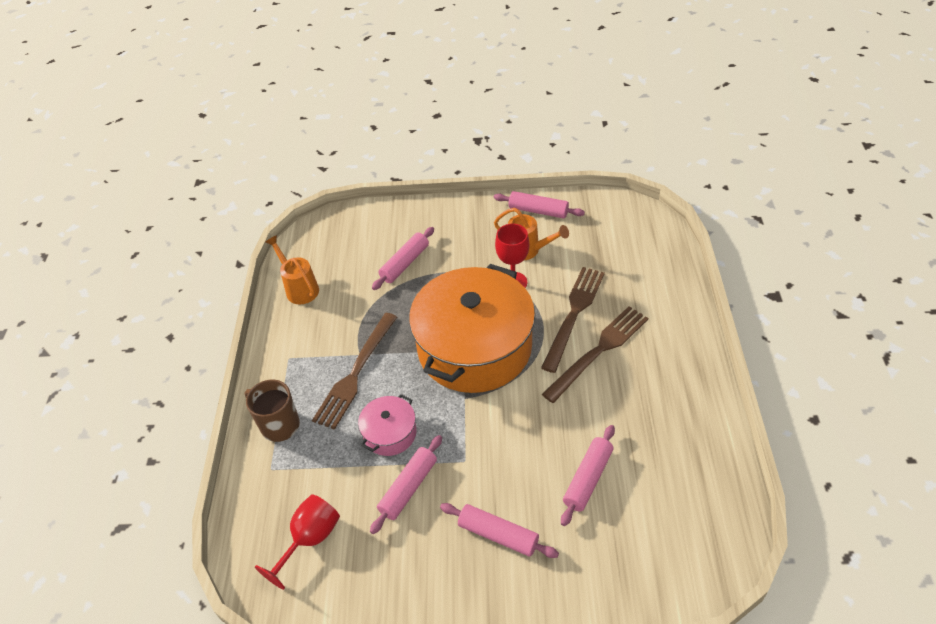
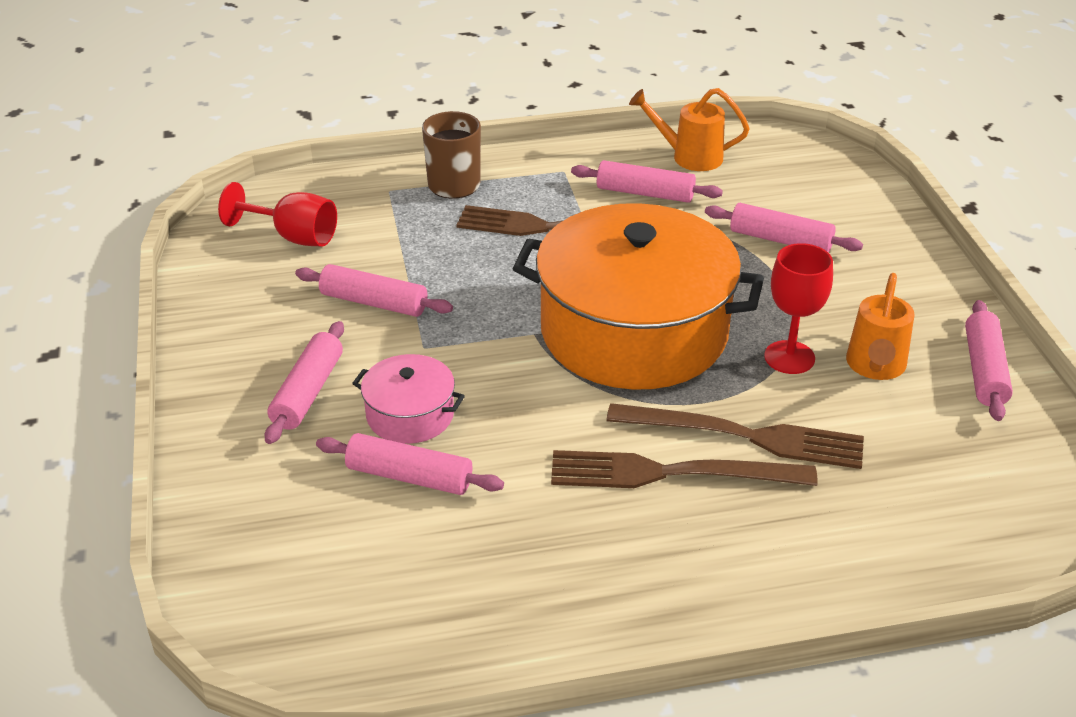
camera: 75 degrees right, 10 degrees down
(299, 288) = (690, 157): orange watering can -> orange watering can turned 120 degrees counterclockwise
(332, 318) = (645, 193): none -> pink rolling pin
(390, 433) = (459, 274): pink pot -> pink pot (410, 415)
(599, 351) = (671, 473): brown fork -> brown fork turned 150 degrees clockwise

